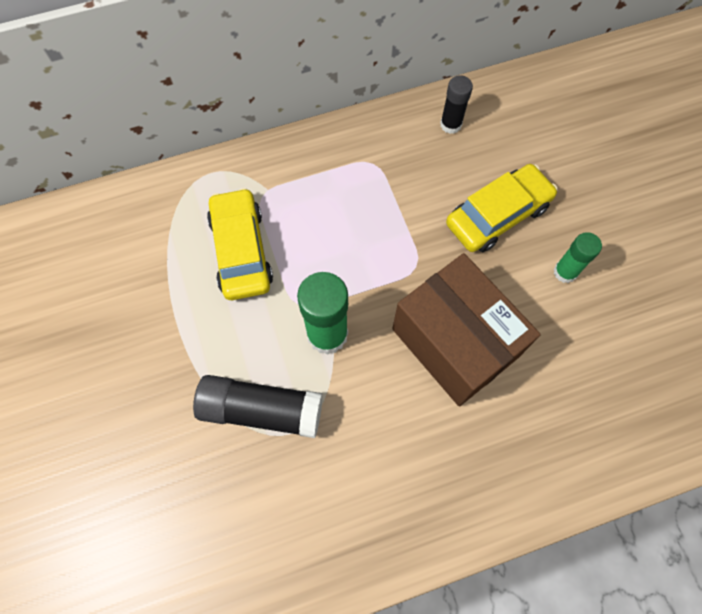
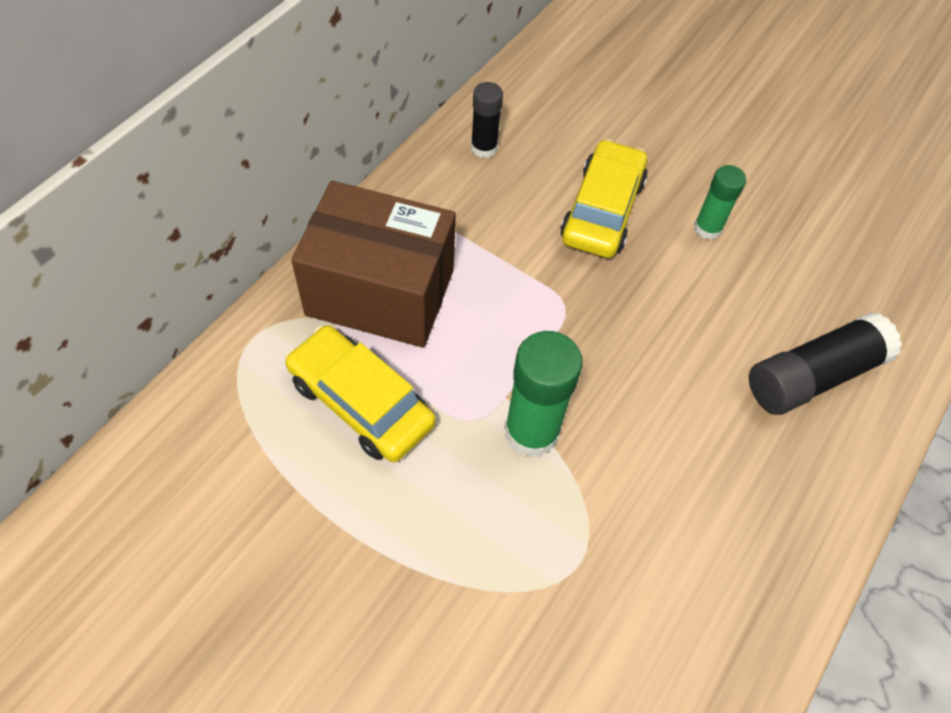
camera: 40 degrees left, 10 degrees down
(261, 410) = (527, 561): black glue stick -> black glue stick (813, 376)
(455, 343) = (665, 358): brown box -> brown box (380, 292)

